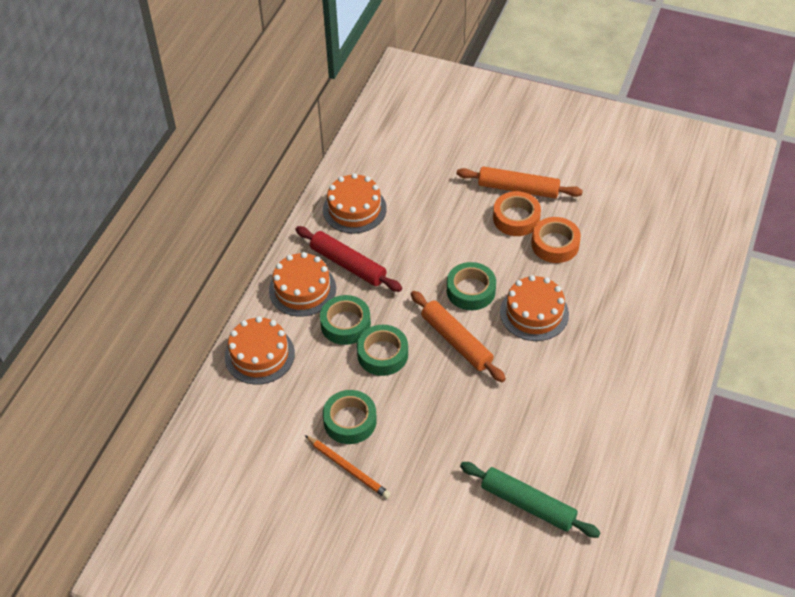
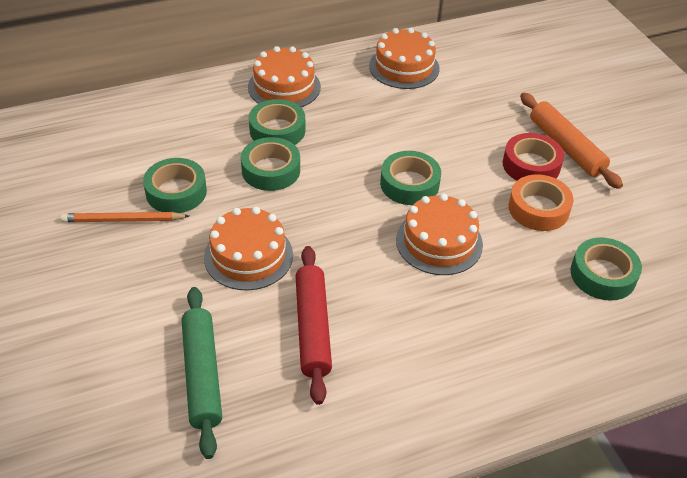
camera: 45 degrees right, 5 degrees down
(259, 355) = (189, 102): orange cake -> orange cake (248, 256)
(348, 265) = (341, 96): red rolling pin -> red rolling pin (312, 328)
(348, 468) = (123, 220): orange pencil -> orange pencil turned 90 degrees clockwise
(456, 341) = (341, 208): orange rolling pin -> none
(516, 218) = (531, 165): orange tape -> red tape
(632, 257) = (603, 275): none -> green tape

